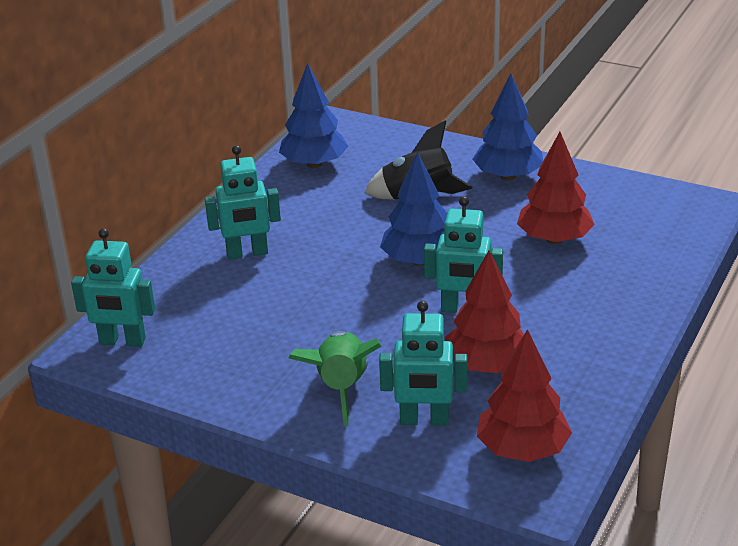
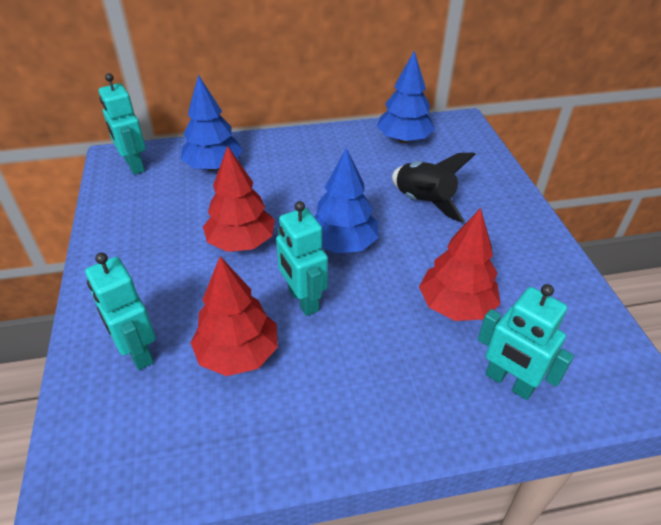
camera: 50 degrees right, 10 degrees up
(247, 253) = (271, 164): turquoise robot -> turquoise robot (509, 382)
(341, 388) = (150, 284): green rocket -> none
(508, 176) = (509, 234): blue tree -> blue tree (214, 166)
(522, 449) = (133, 441): red tree -> red tree (241, 242)

